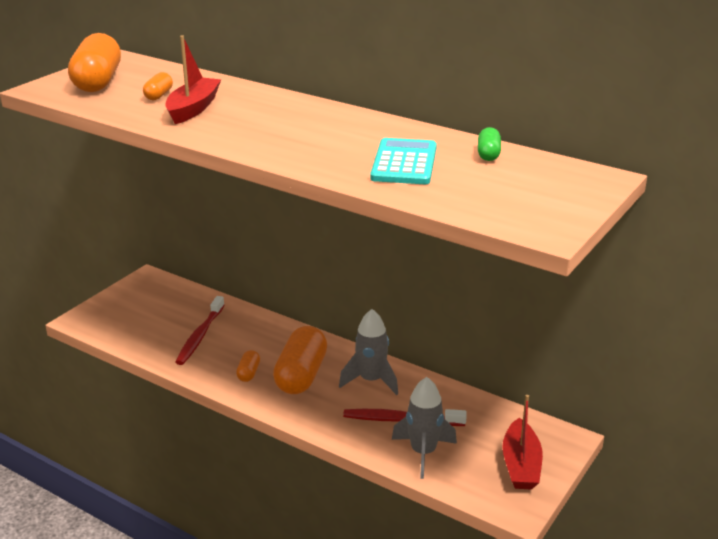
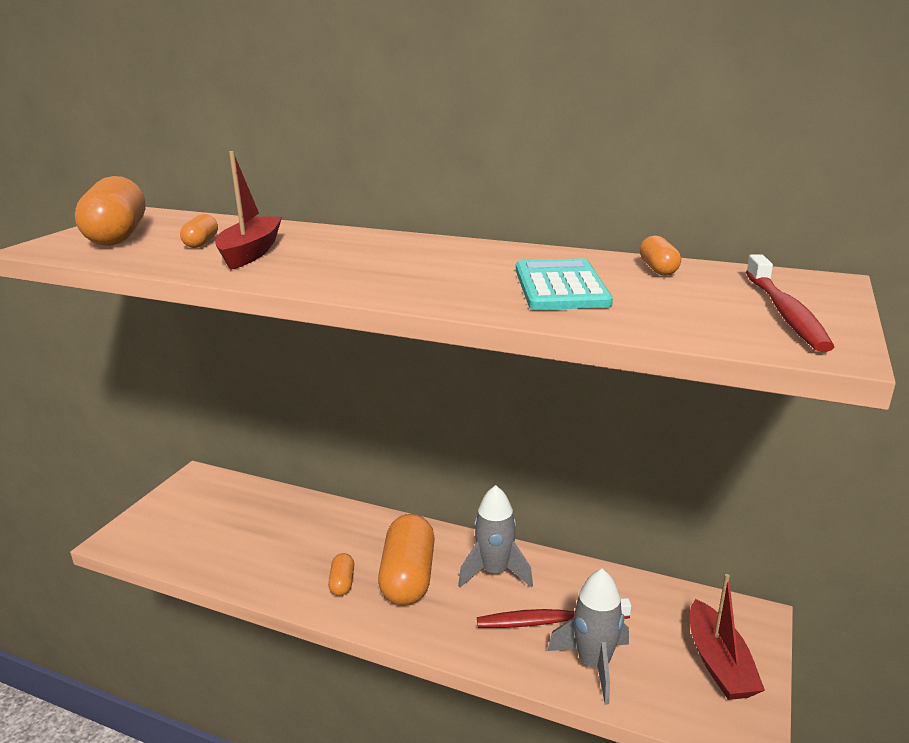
camera: 10 degrees left, 5 degrees down
(200, 336) = (271, 542): red toothbrush -> red toothbrush (784, 312)
(488, 154) = (658, 269): green capsule -> orange capsule

